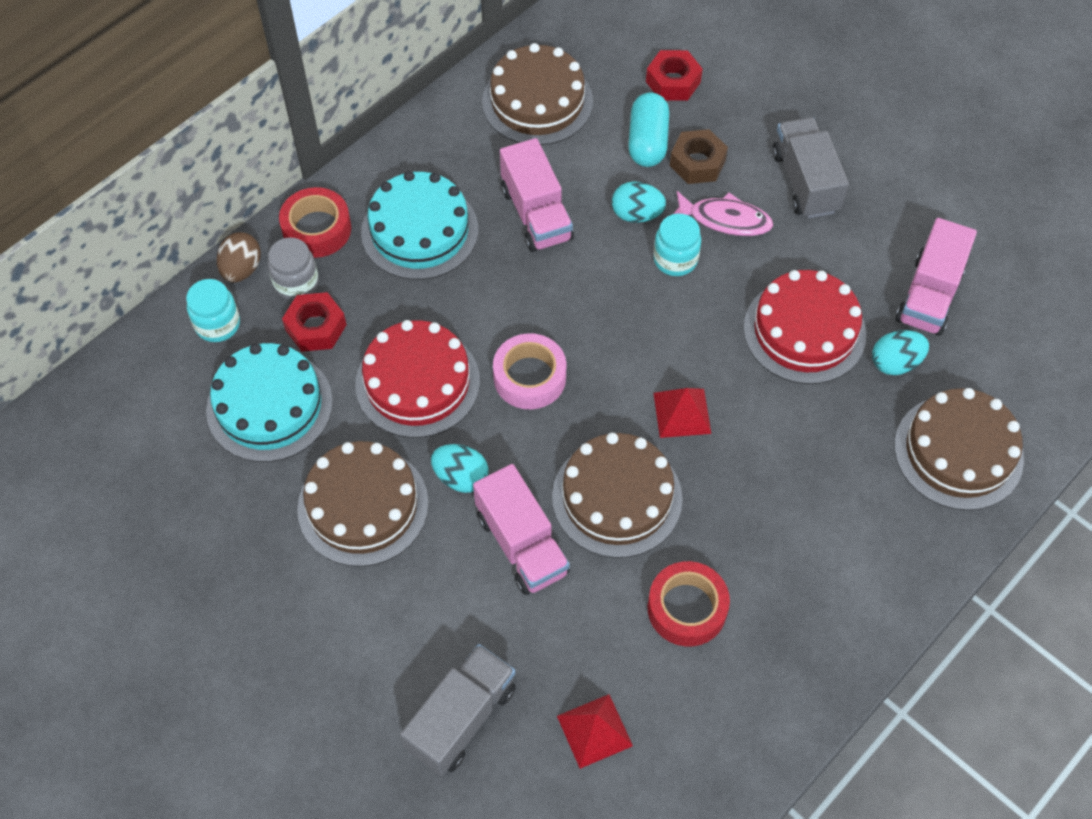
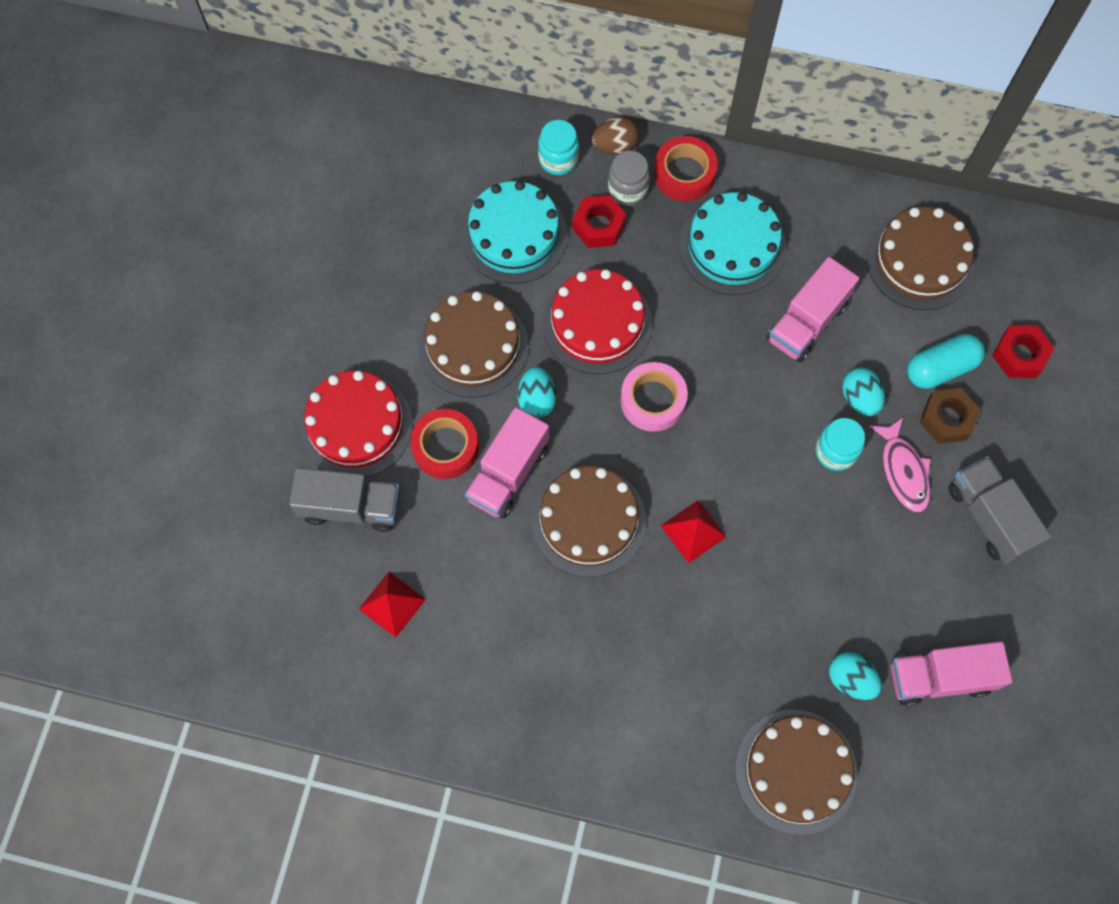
camera: 60 degrees right, 10 degrees up
(687, 608) = (526, 621): red tape -> red tape (445, 447)
(804, 331) = (833, 589): red cake -> red cake (356, 425)
(805, 182) = (989, 517): grey truck -> grey truck turned 75 degrees counterclockwise

